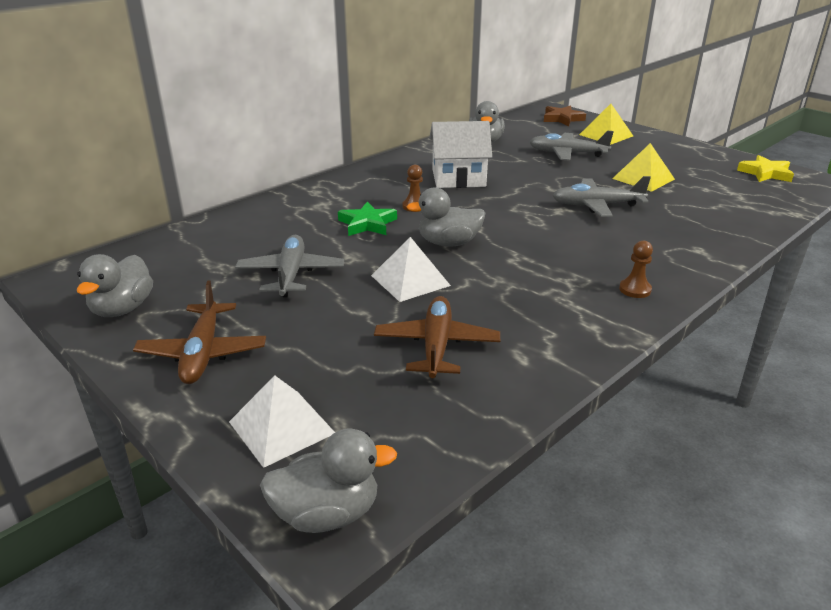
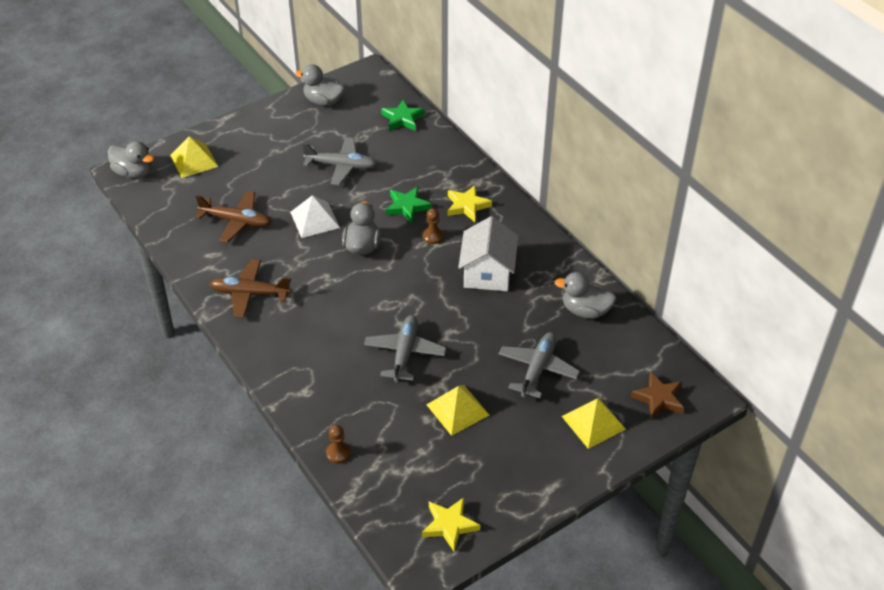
camera: 100 degrees right, 15 degrees up
(185, 242) = (402, 119): none -> green star
(203, 353) = (266, 133): brown plane -> brown plane (250, 293)
(281, 427) = (194, 160): white pyramid -> yellow pyramid
(327, 514) = (134, 173): grey duck -> grey duck turned 60 degrees counterclockwise
(358, 193) = (467, 206): none -> yellow star
(635, 289) = (262, 330): brown pawn -> brown pawn (338, 453)

